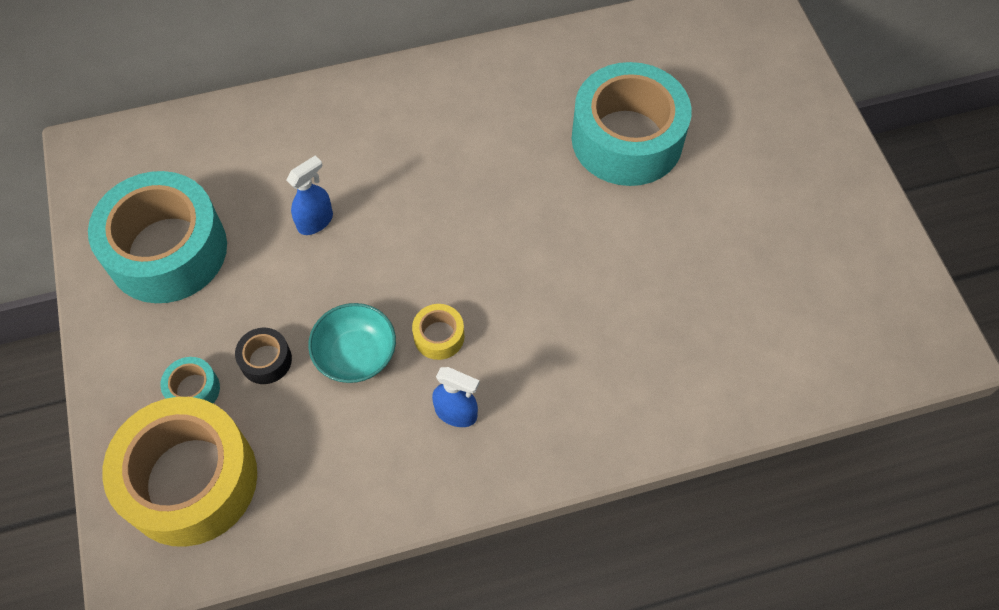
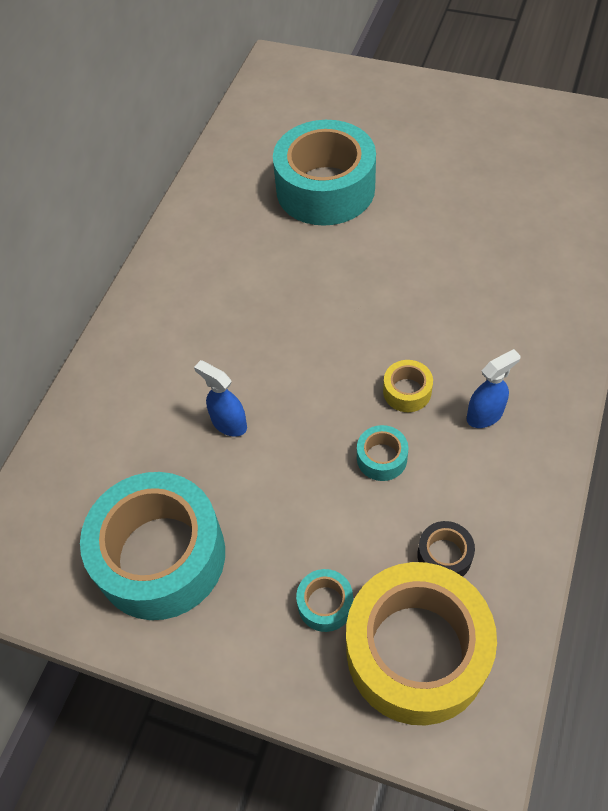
camera: 50 degrees left, 5 degrees down
(266, 360) = (337, 529): black tape -> black tape (444, 555)
(315, 221) = (228, 423): blue spray bottle -> blue spray bottle turned 45 degrees counterclockwise
(356, 354) = (381, 458): turquoise bowl -> turquoise tape

